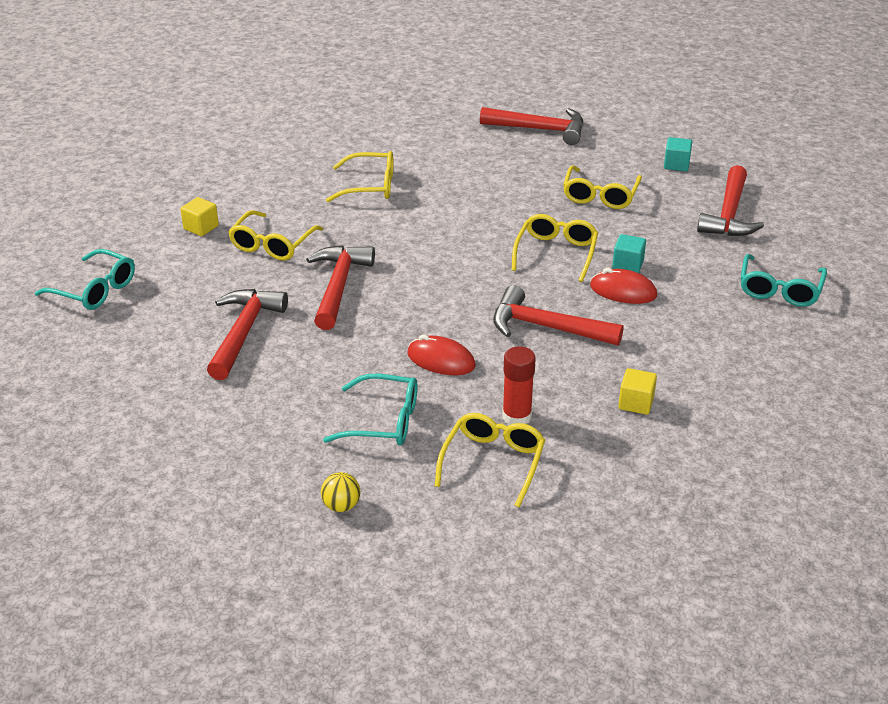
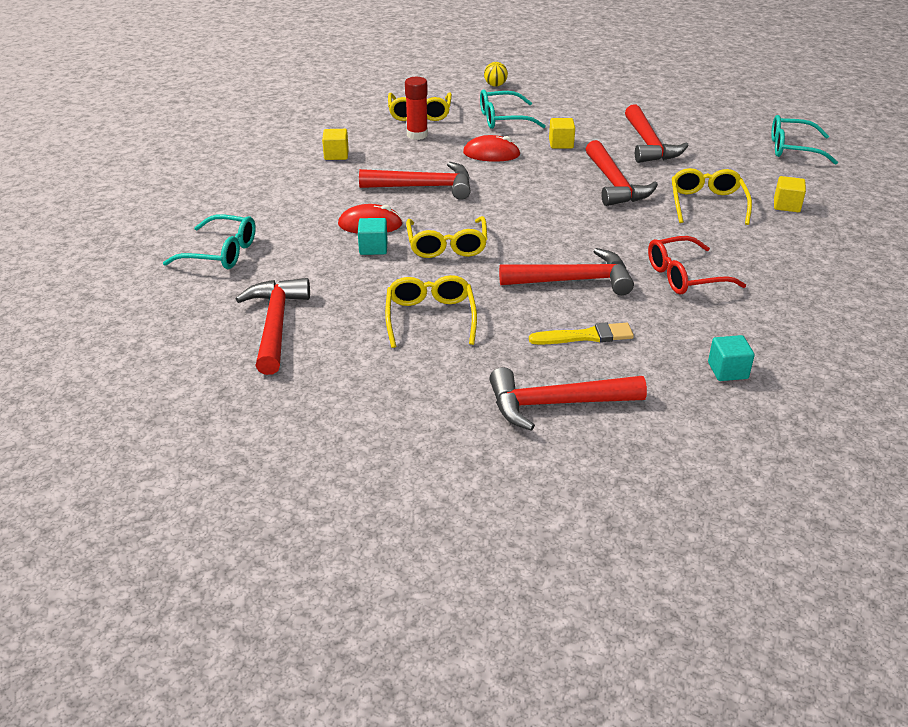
camera: 160 degrees right, 0 degrees up
(345, 358) = (561, 144): none -> yellow cube
(370, 186) = (684, 276): yellow glasses -> red glasses
(464, 200) = (574, 280): none -> red hammer
(488, 161) = (585, 336): none -> yellow brush
(676, 165) = (350, 384): turquoise cube -> turquoise cube (727, 370)
(779, 290) = (221, 253): turquoise glasses -> turquoise glasses turned 105 degrees clockwise

